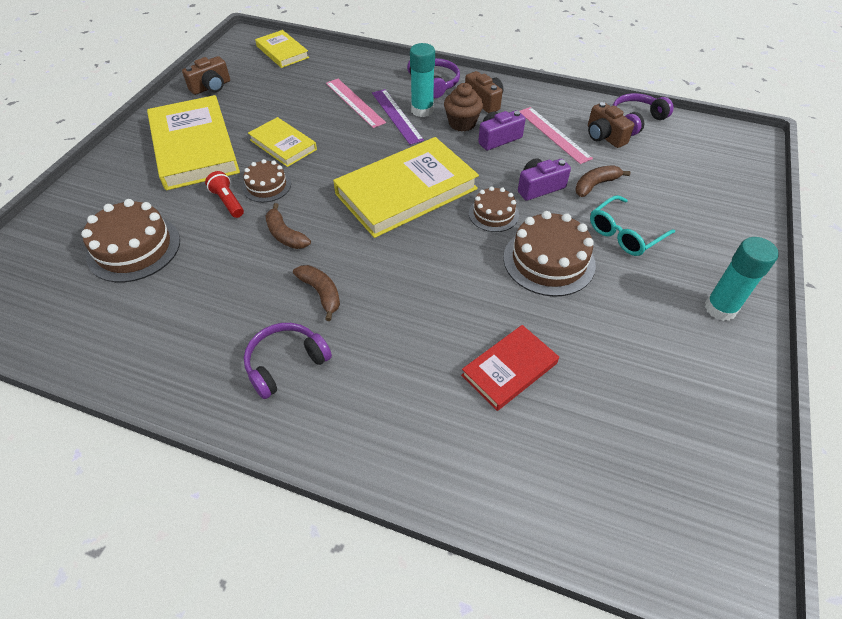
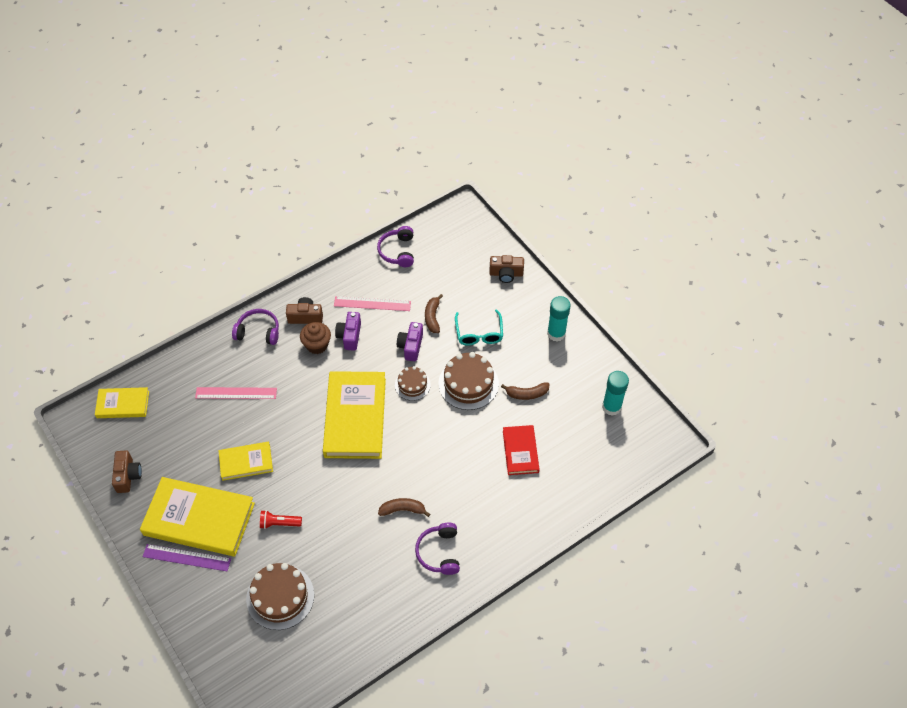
camera: 55 degrees left, 5 degrees up
(267, 186) = (282, 493): brown cake -> none
(285, 235) = (339, 505): brown banana -> brown banana (527, 394)
(396, 116) = (275, 377): purple ruler -> purple ruler (187, 558)
(422, 110) = (282, 358): turquoise glue stick -> turquoise glue stick (611, 407)
(604, 136) = (397, 279): brown camera -> brown camera (506, 274)

